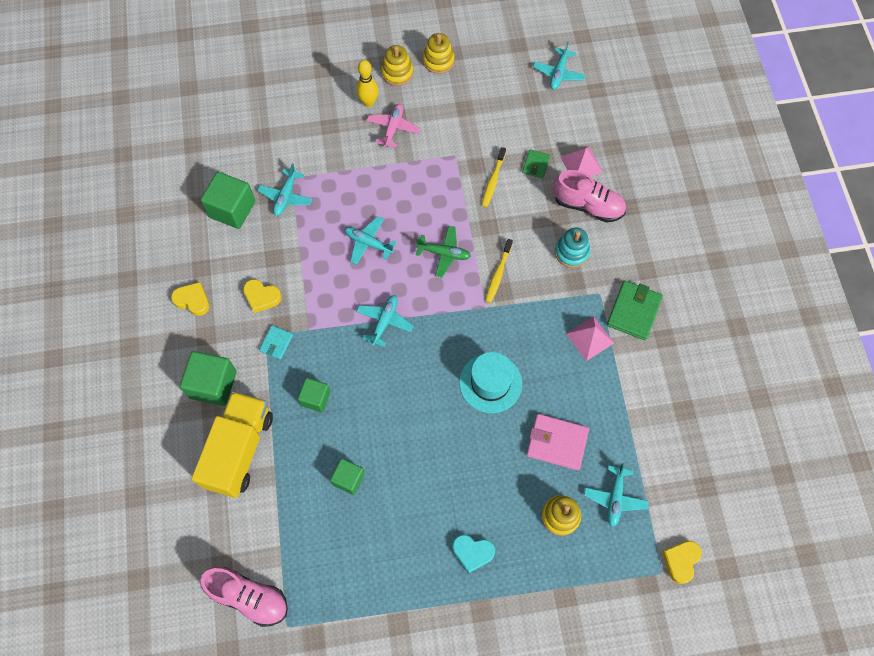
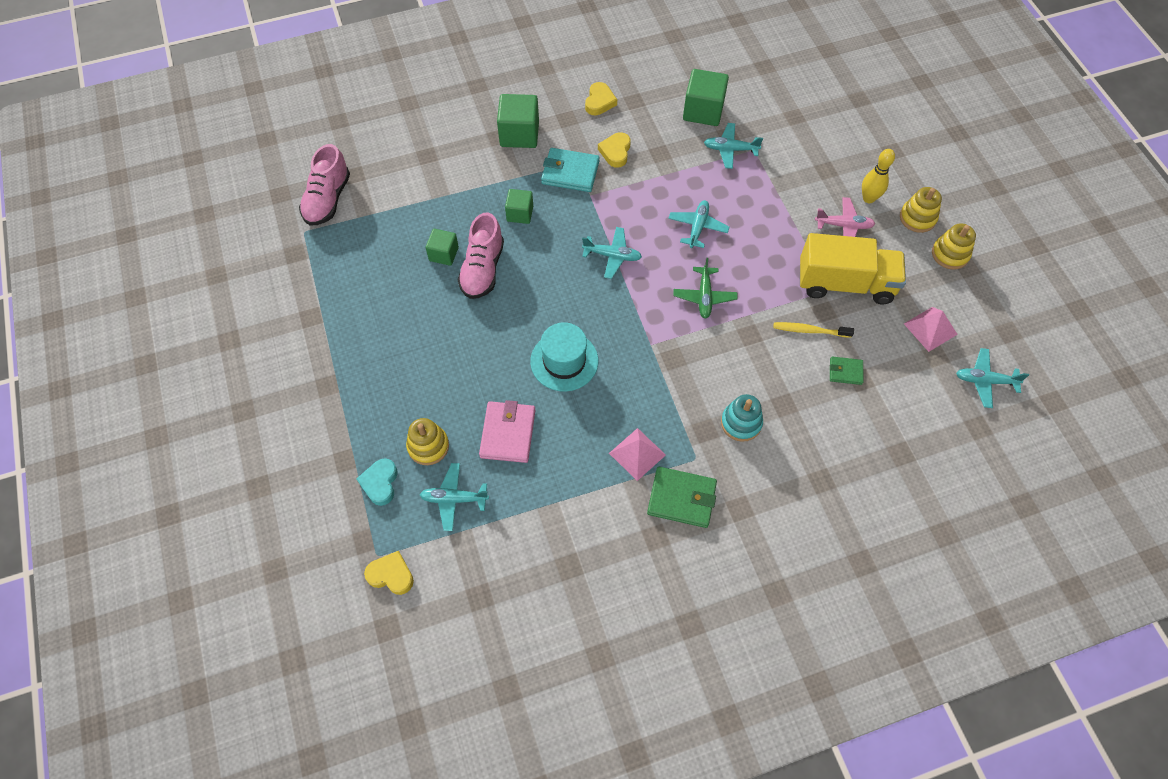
camera: 80 degrees right, 5 degrees down
(239, 450) = (460, 165): yellow truck -> yellow truck (845, 283)
(276, 343) = (570, 172): turquoise wallet -> turquoise wallet, size x1.78
(472, 552) = (383, 369): turquoise heart -> turquoise heart (380, 483)
(498, 274) = (693, 351): yellow toothbrush -> none
(581, 164) = (863, 421): pink pyramid -> pink pyramid (930, 329)
(588, 205) = (808, 434): pink shoe -> pink shoe (483, 269)

